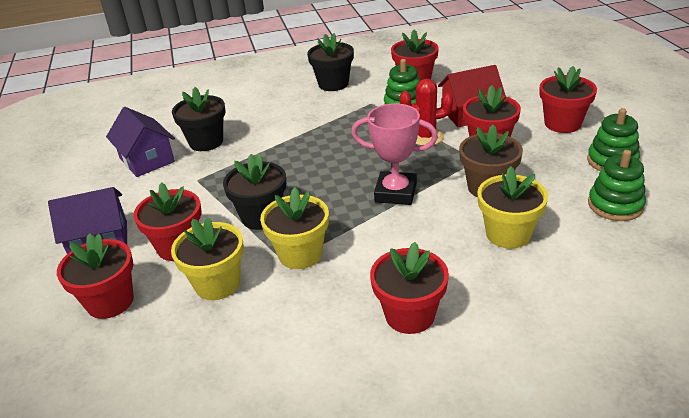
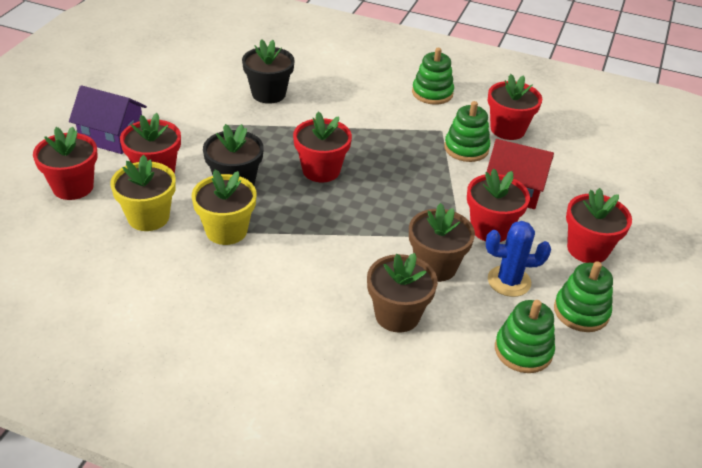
camera: 30 degrees right, 5 degrees up
(147, 160) = (211, 86): purple house -> none
(333, 84) = (432, 93): black flower pot -> green stacking toy
(395, 193) = (356, 225): pink trophy -> none
(409, 315) = (243, 326): red flower pot -> red flower pot (321, 170)
(426, 137) = (446, 189): red cactus -> none
(508, 234) = (397, 315): yellow flower pot -> brown flower pot
(546, 169) = (509, 281): none -> blue cactus

